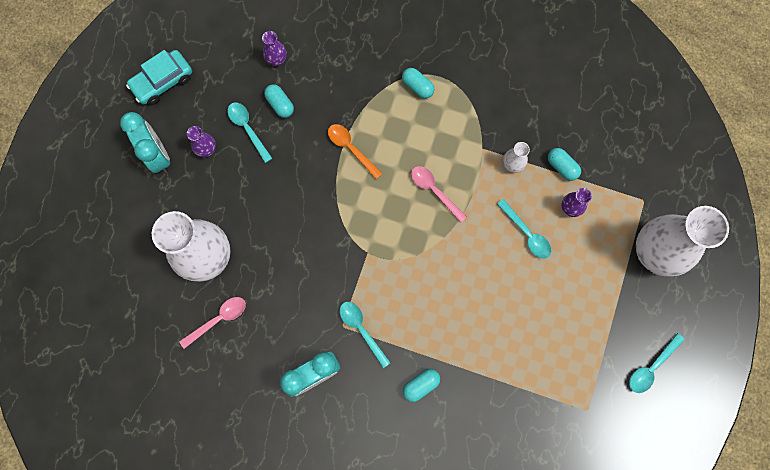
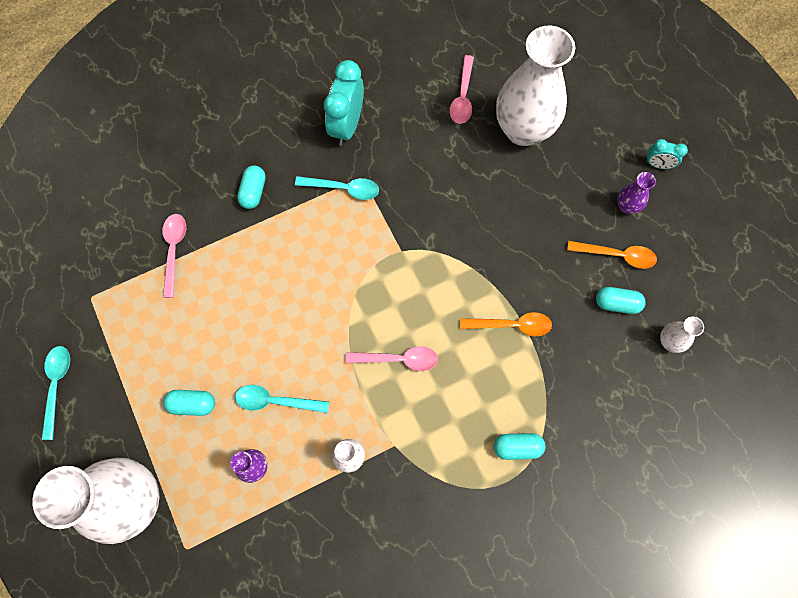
camera: 135 degrees right, 5 degrees down
(158, 155) = (658, 165): turquoise clock -> turquoise clock, size x0.53
(163, 82) = (734, 225): turquoise car -> none
(247, 128) = (617, 255): turquoise spoon -> orange spoon
(277, 60) = (669, 341): purple vase -> white vase
(507, 392) = (174, 250): none -> pink spoon
(561, 167) = (299, 503): turquoise capsule -> turquoise capsule (193, 404)

